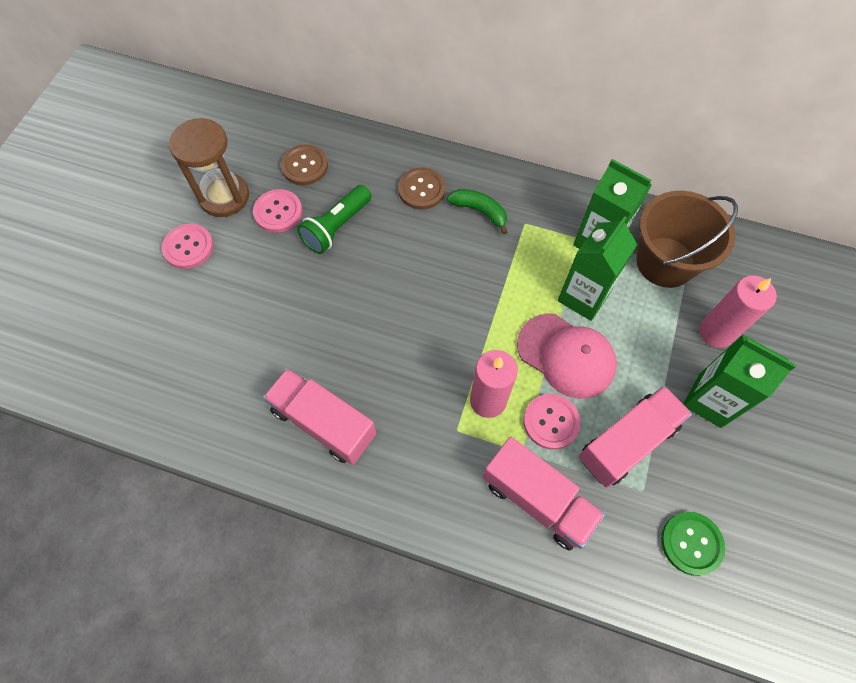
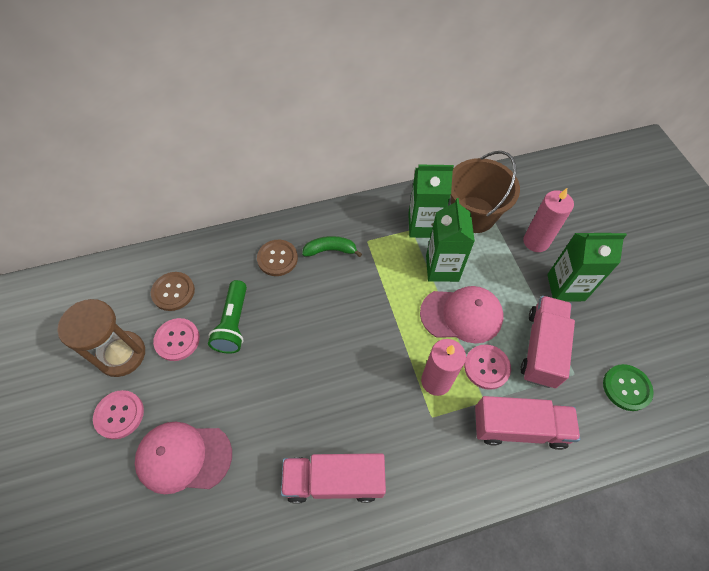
camera: 35 degrees left, 5 degrees down
(214, 316) = (184, 457): none -> pink cap

